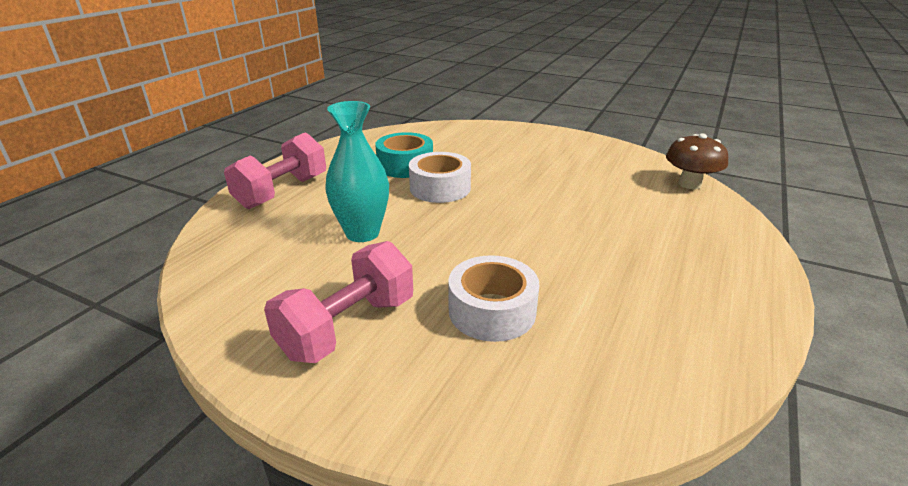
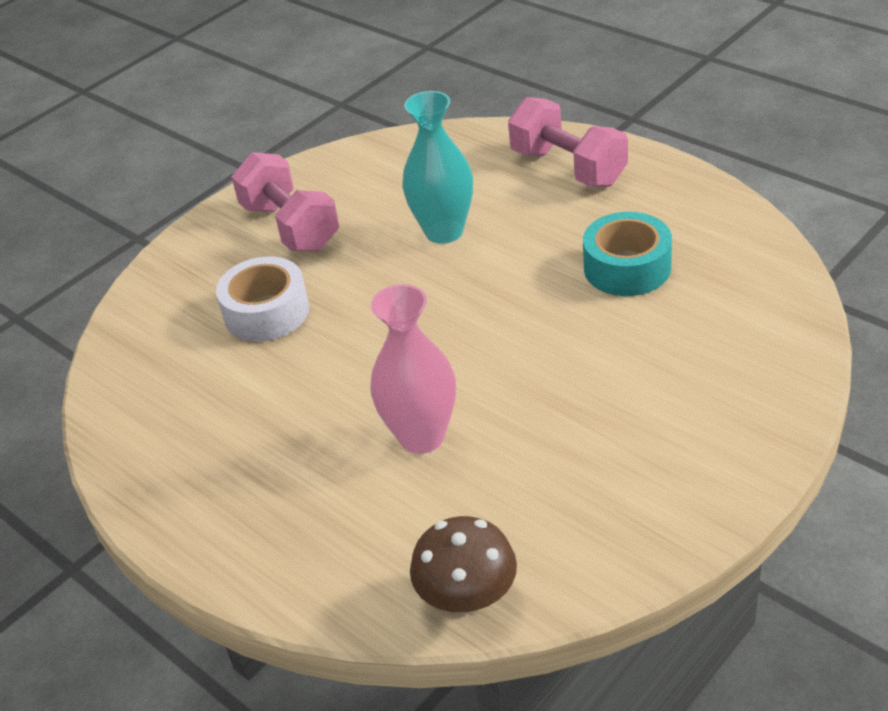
camera: 110 degrees right, 10 degrees up
(440, 188) = (540, 297): white tape -> none
(590, 211) = (422, 436): none -> pink vase

